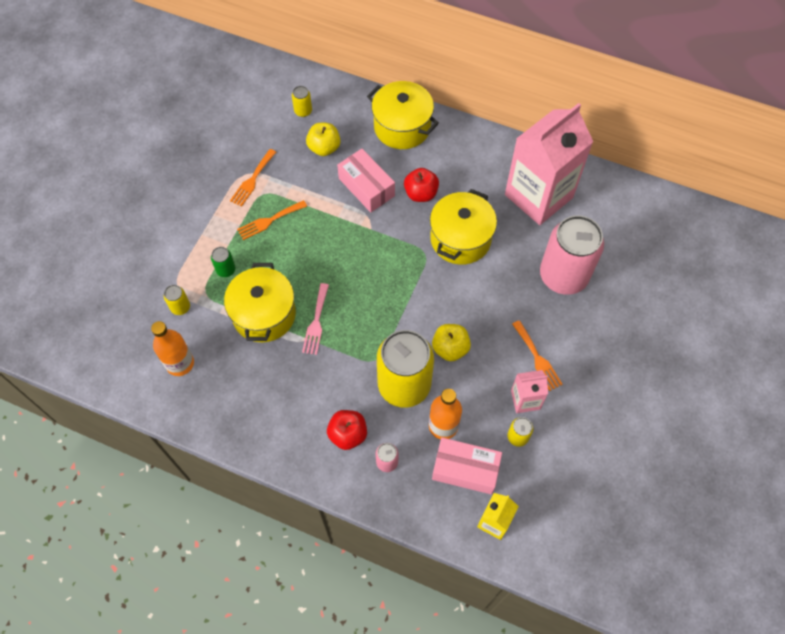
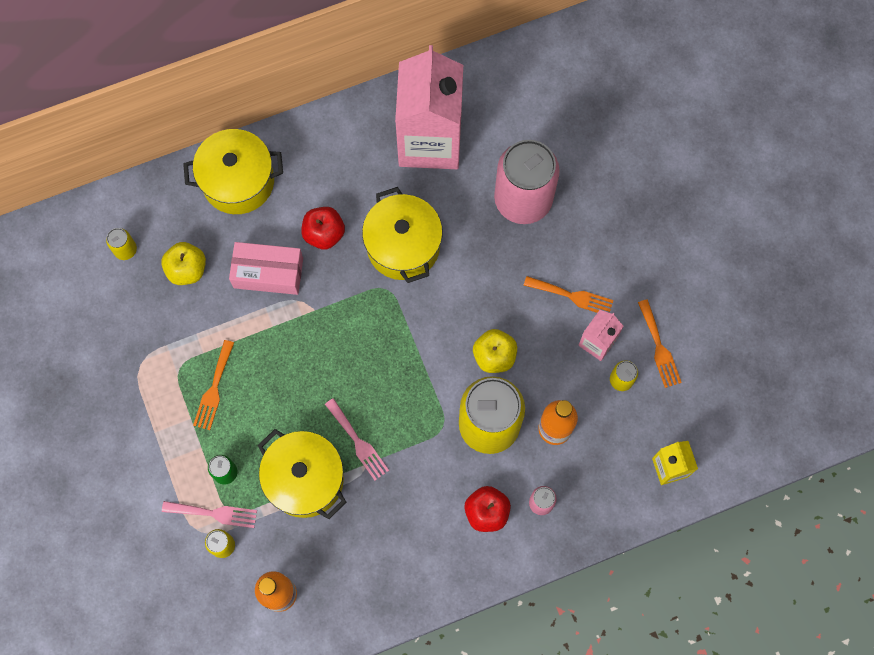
camera: 45 degrees left, 10 degrees up
(195, 286) = (214, 513): none -> pink fork
(252, 180) = (154, 364): orange fork -> orange fork (659, 347)
(465, 469) = (607, 448): pink box -> none

